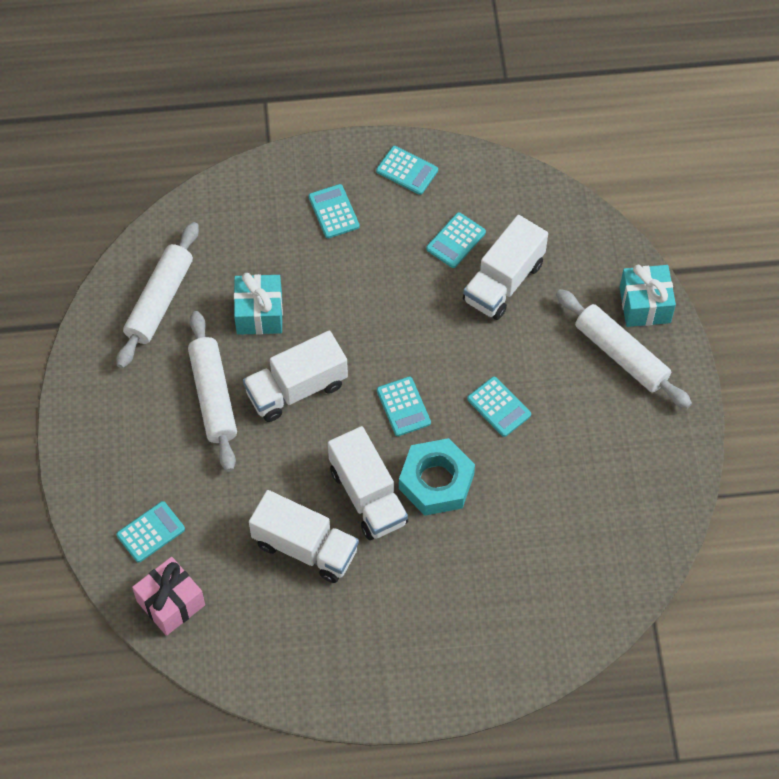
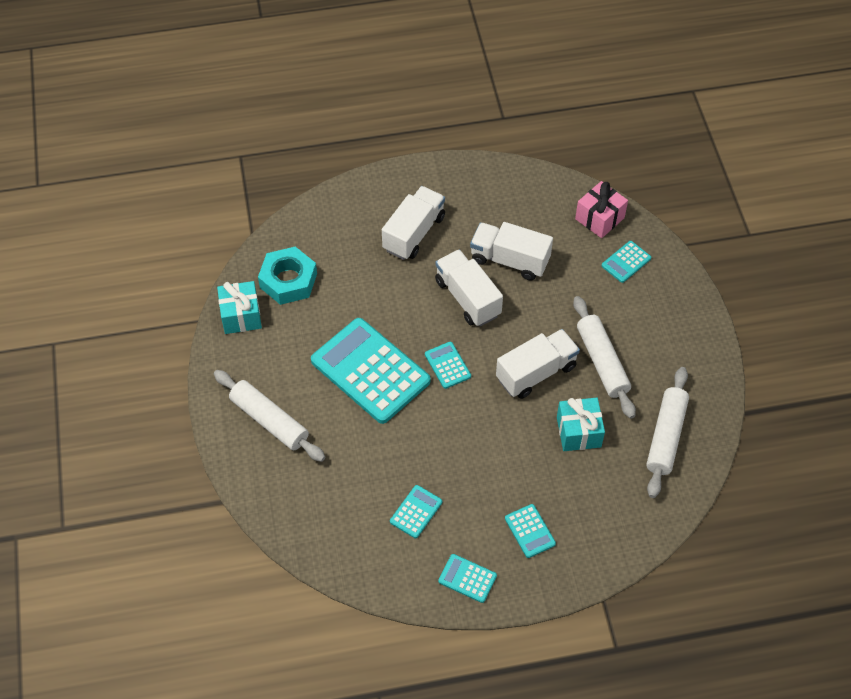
camera: 175 degrees right, 5 degrees down
(436, 481) = (416, 312): turquoise nut -> turquoise nut (288, 280)
(499, 407) = (370, 371): turquoise calculator -> turquoise calculator, size x2.28
(503, 282) = (371, 476): white truck -> white truck (414, 233)
(644, 305) = (247, 465): turquoise gift -> turquoise gift (241, 316)

